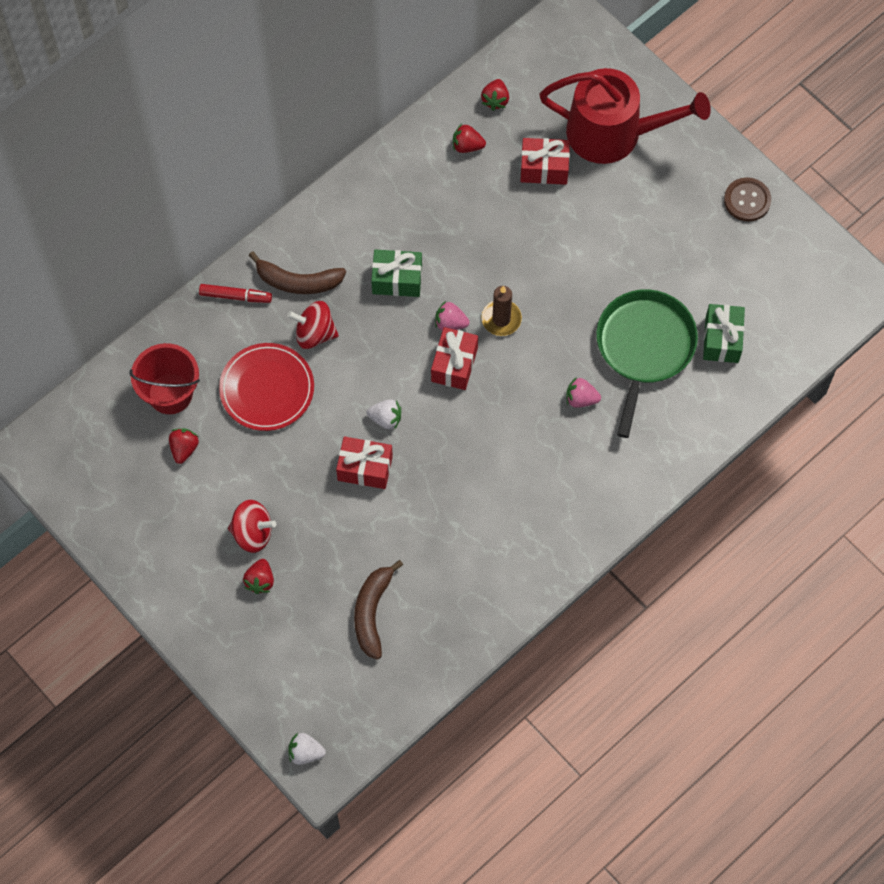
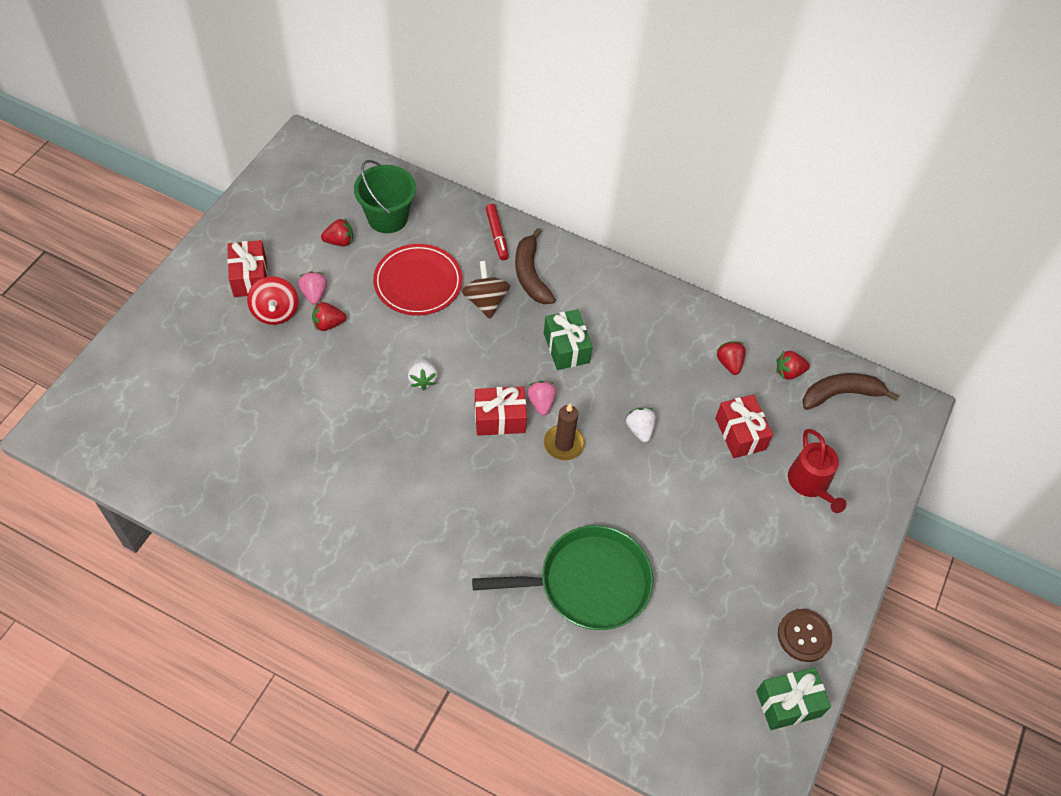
camera: 65 degrees right, 10 degrees down
(170, 393) = (387, 217): red bucket -> green bucket
(260, 581) = (231, 330): red strawberry -> red strawberry (328, 324)
(305, 753) = (69, 413): white strawberry -> white strawberry (639, 429)
(314, 333) = (485, 301): red spinning top -> brown spinning top
(365, 468) = (367, 378): red gift -> red gift (250, 277)
(372, 612) = (223, 426): brown banana -> brown banana (840, 394)
(581, 399) = (507, 540): pink strawberry -> pink strawberry (314, 294)
(613, 133) = (810, 483): red watering can -> red watering can, size x0.55
(722, 339) = (630, 658): green gift -> green gift (788, 703)

